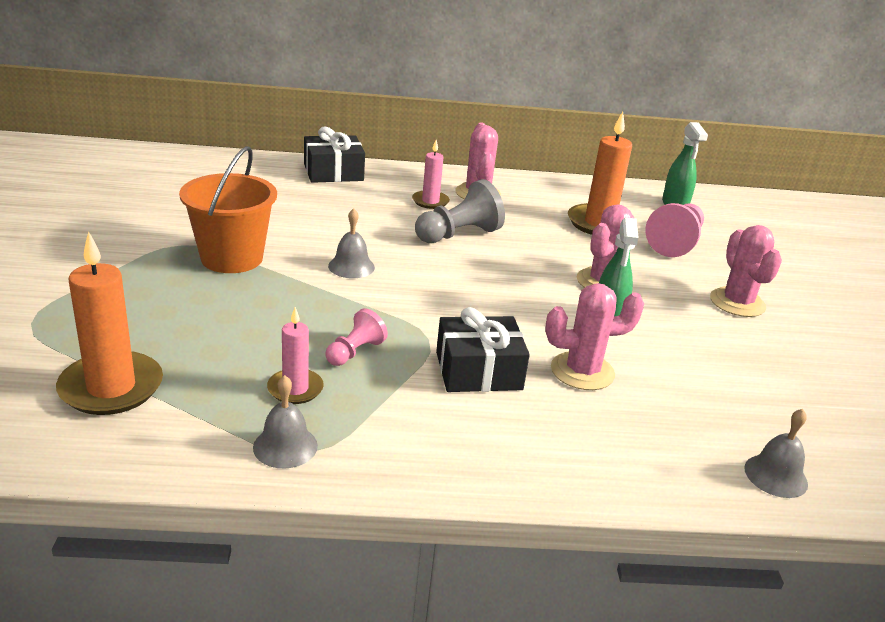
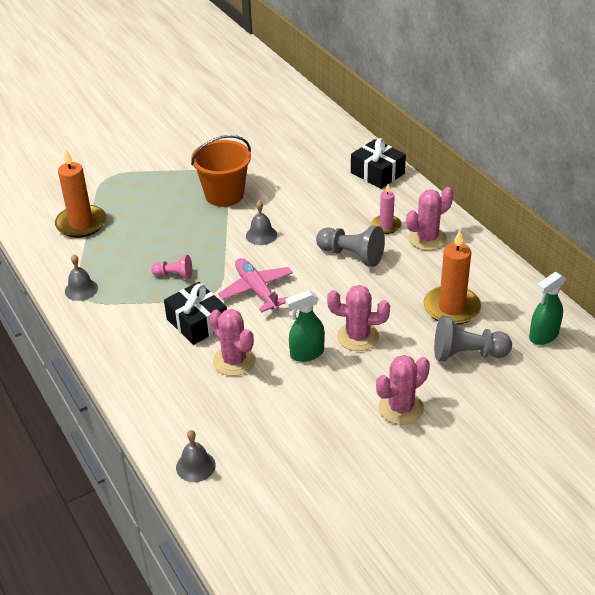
camera: 65 degrees right, 10 degrees up
(295, 389) = (125, 272): pink candle -> none
(457, 307) = (257, 290): none -> pink plane
(675, 243) = (467, 354): pink pawn -> grey pawn

